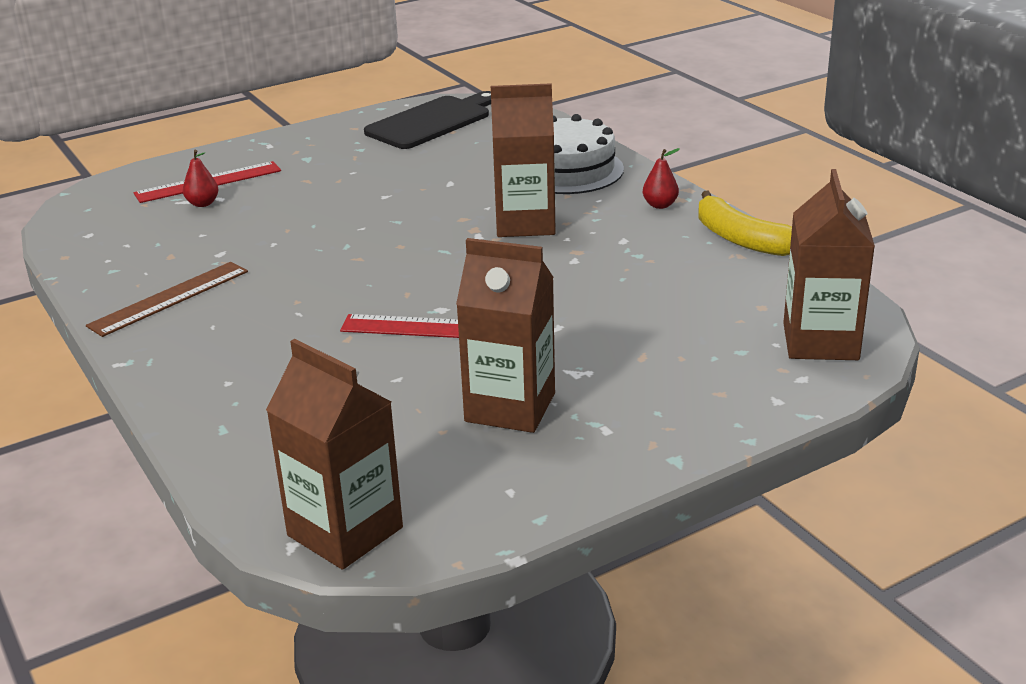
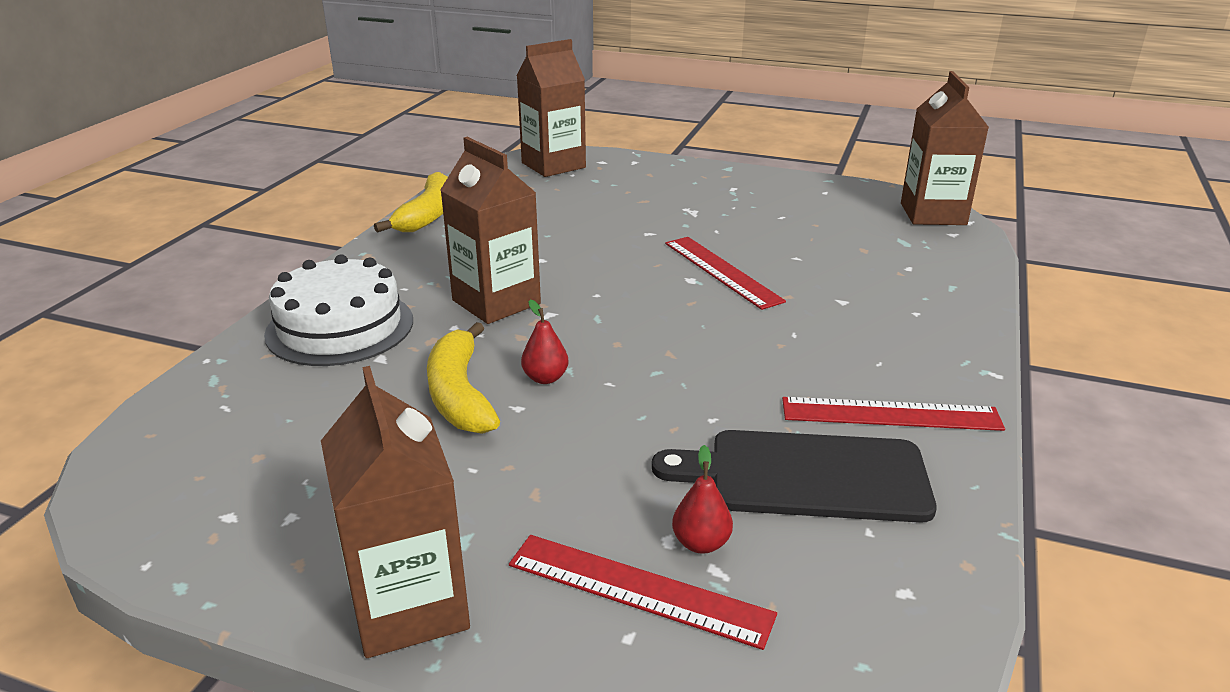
camera: 130 degrees left, 0 degrees up
(169, 298) = (890, 414): brown ruler -> red ruler
(425, 184) = (459, 394): none -> yellow banana
(432, 121) = (227, 492): black cutting board -> black cutting board (806, 476)
(510, 407) = (760, 215): brown carton -> brown carton (409, 607)
(660, 205) = (390, 259): red pear -> red pear (545, 378)

